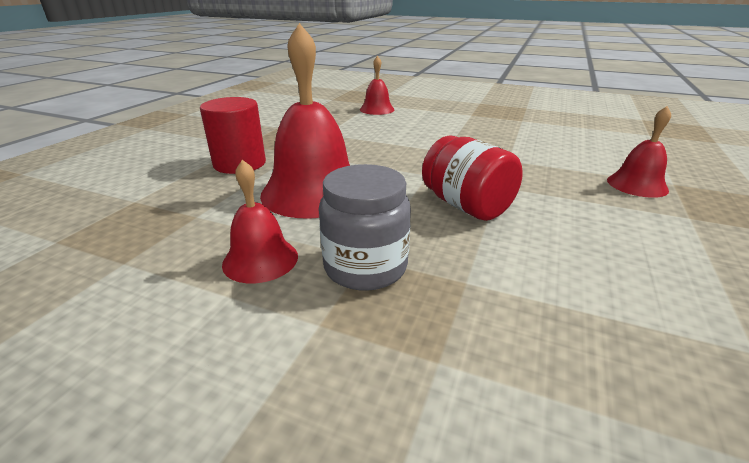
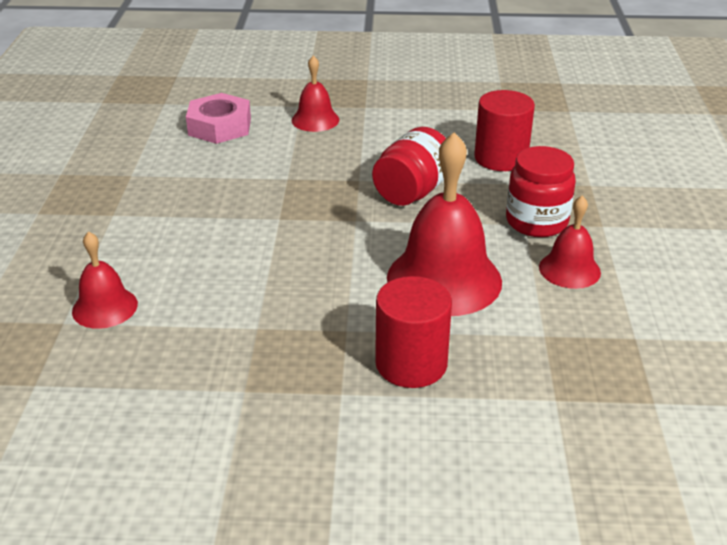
camera: 110 degrees left, 5 degrees up
(365, 267) = (536, 222): grey jar -> red jar
(543, 287) = (501, 158): none -> red cylinder
(607, 147) = (220, 126): none -> pink nut

